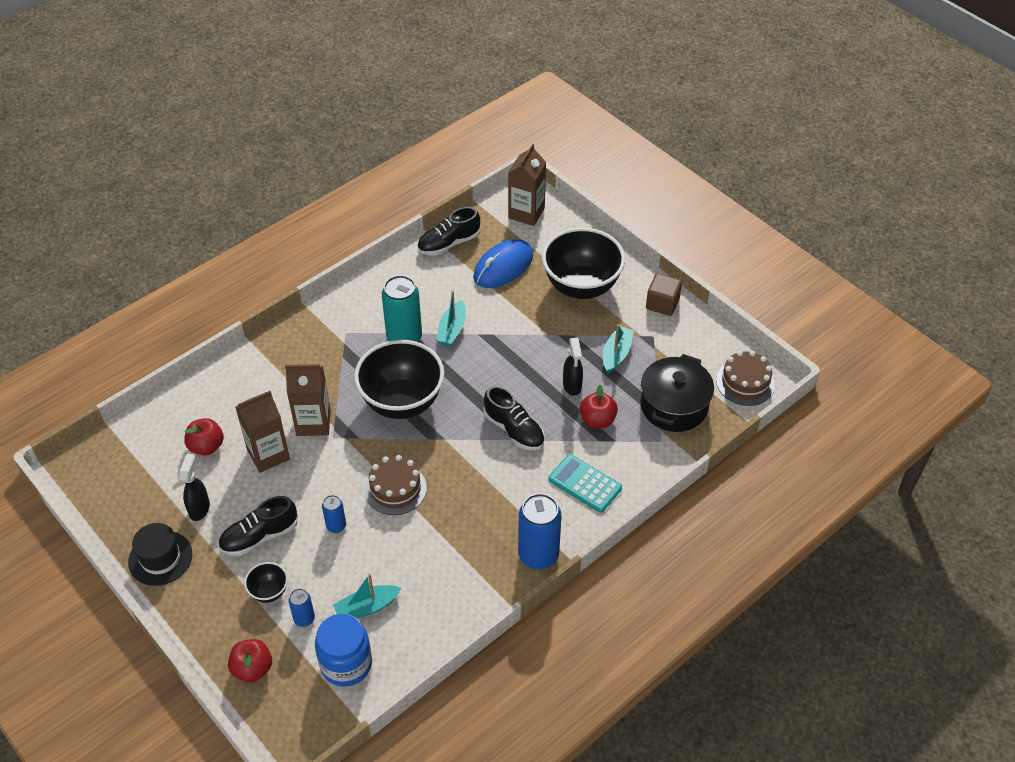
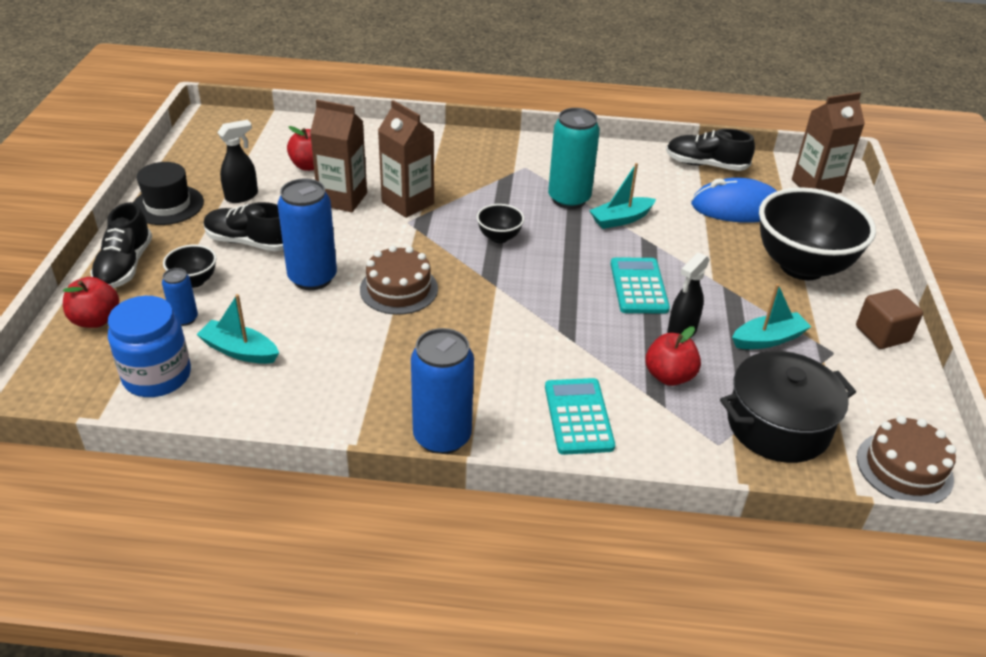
camera: 45 degrees right, 10 degrees down
(336, 526) = (312, 278): blue can -> blue can, size x1.96
(402, 402) = (499, 237): black bowl -> black bowl, size x0.44
(514, 430) = (570, 324): black shoe -> black shoe (125, 266)
(518, 373) = (638, 286): none -> turquoise calculator

